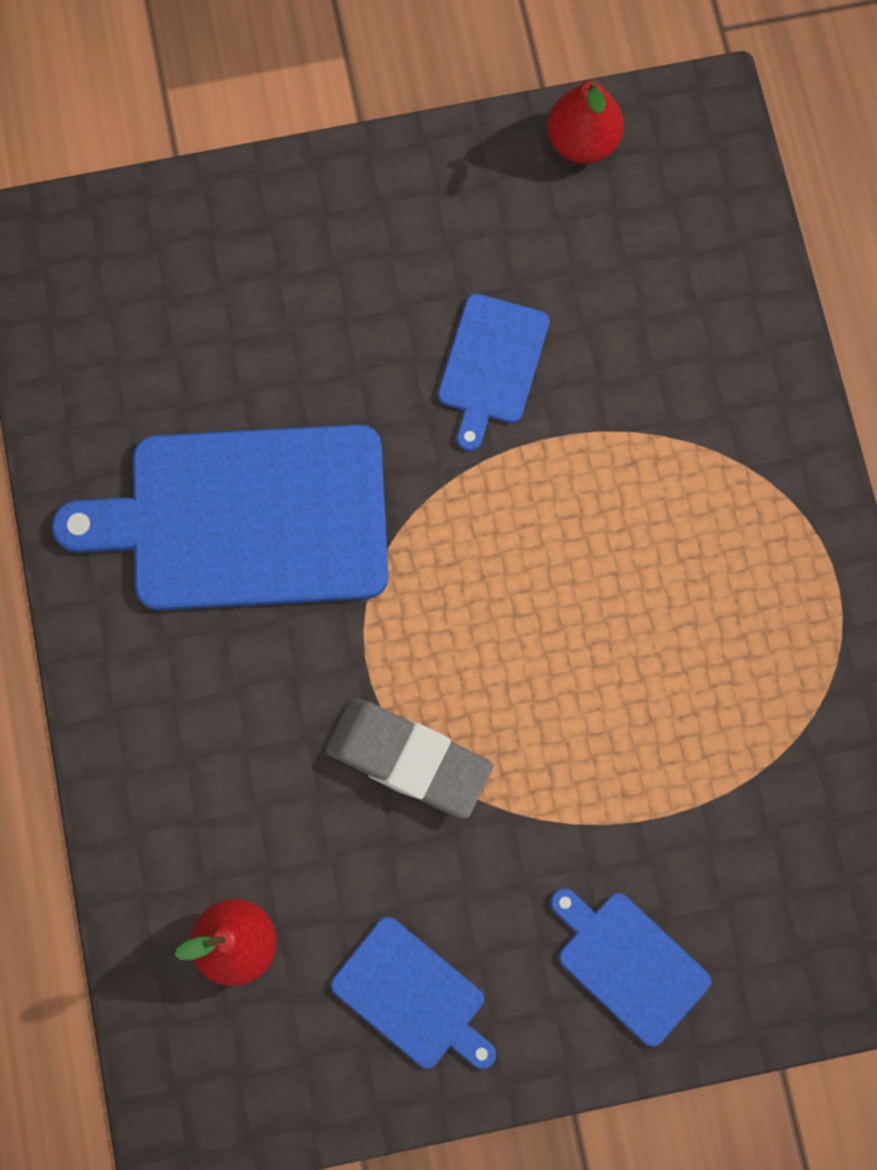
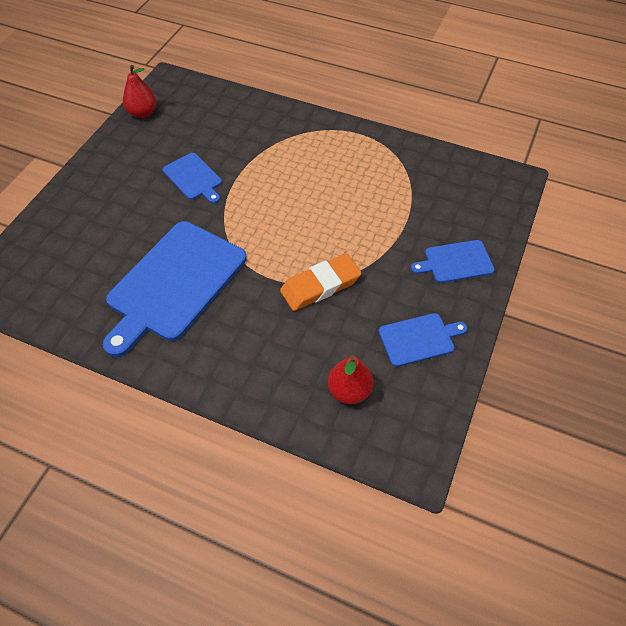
camera: 55 degrees left, 20 degrees down
(409, 759) = (320, 285): grey eraser -> orange eraser

